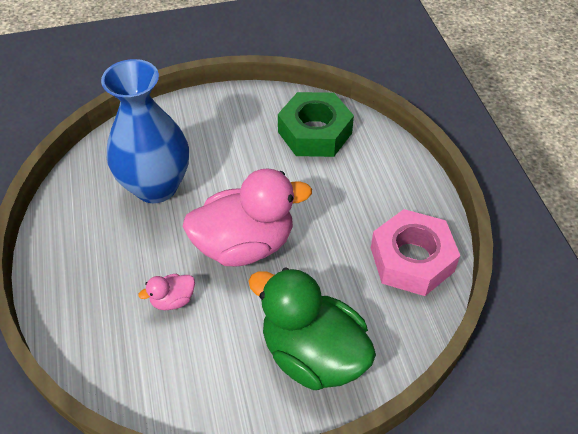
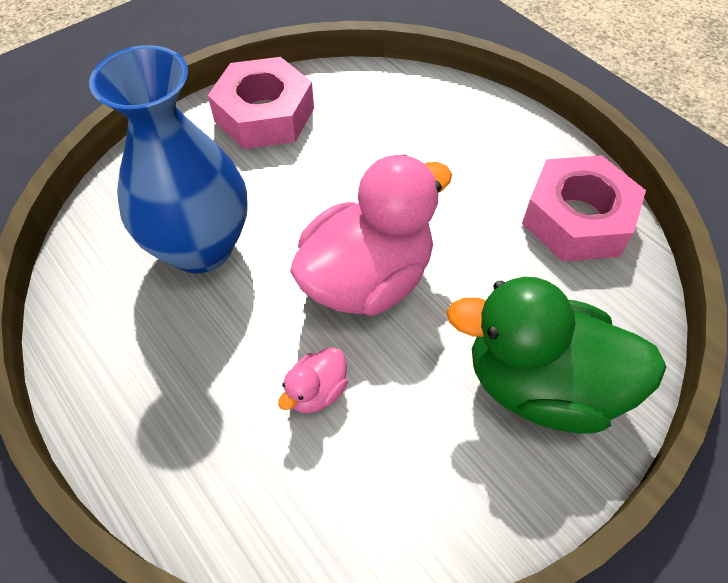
camera: 25 degrees left, 5 degrees up
(244, 113) = (264, 115): none -> pink nut
(315, 132) = (367, 110): green nut -> none

